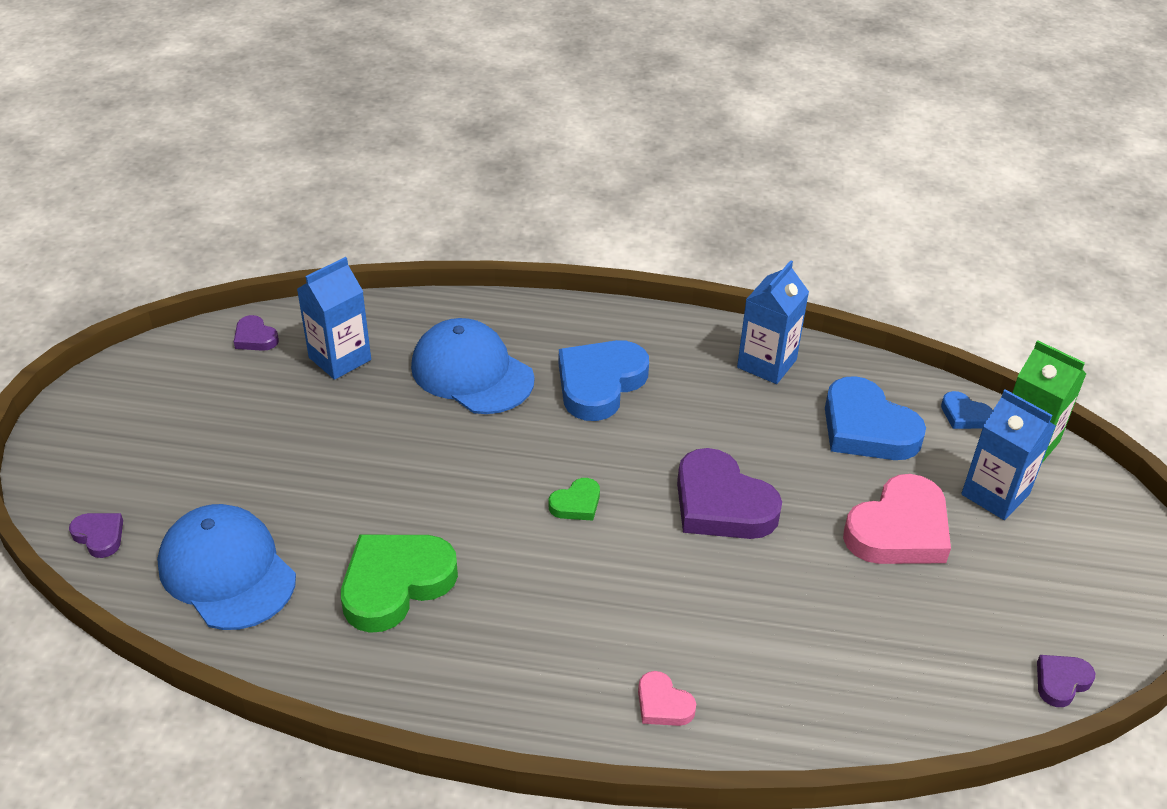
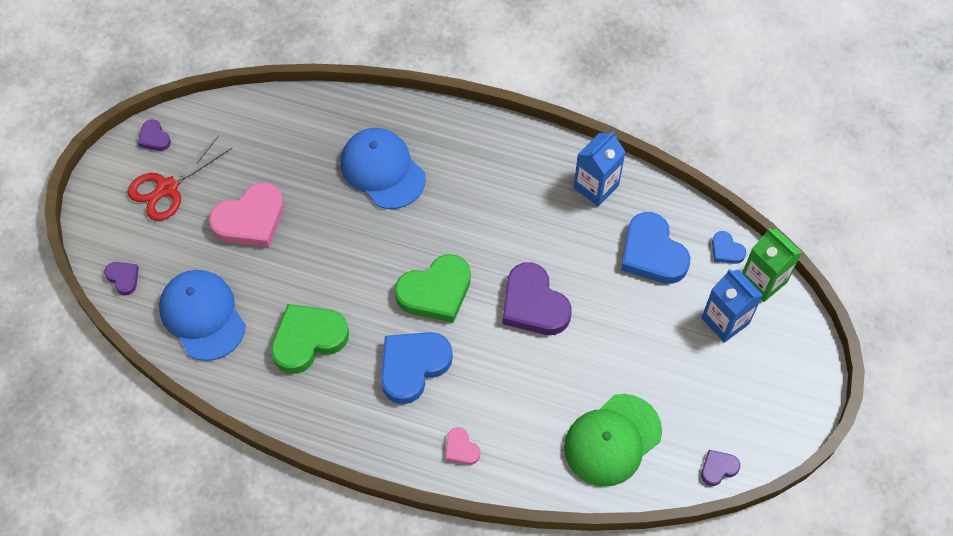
camera: 10 degrees right, 20 degrees up
(164, 421) = (167, 188): none -> red scissors
(255, 338) = (234, 119): purple heart -> purple heart (154, 138)
(340, 359) = (291, 146): blue carton -> none
(576, 504) = (435, 292): green heart -> green heart, size x2.07
(599, 384) = (471, 191): blue heart -> blue heart (413, 366)
(890, 663) = (612, 440): none -> green cap
(899, 530) = (649, 341): pink heart -> pink heart (250, 220)

